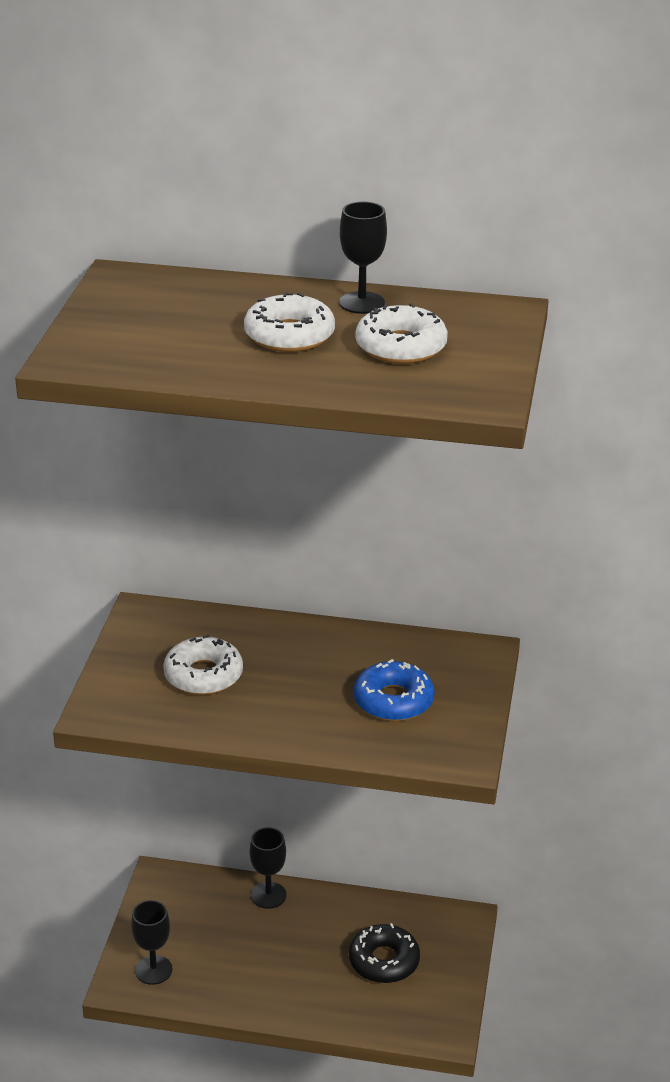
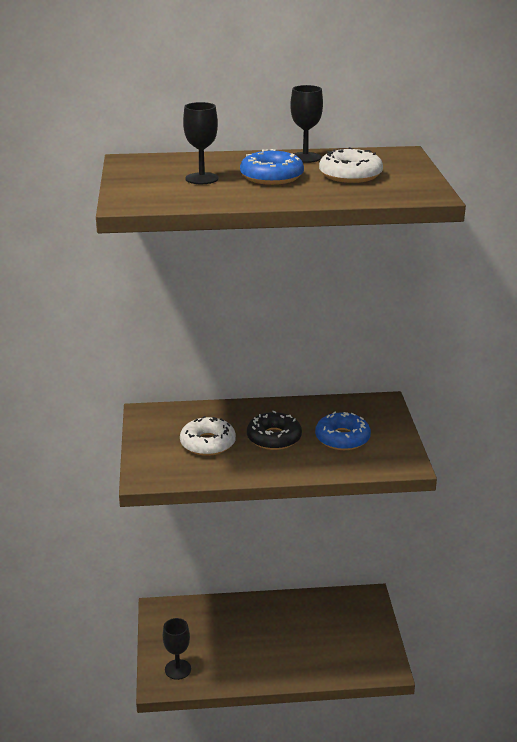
camera: 15 degrees left, 5 degrees down
(268, 895) = (236, 606): black goblet -> black goblet (202, 178)
(289, 335) = (271, 177): white donut -> blue donut
(384, 961) = (329, 632): black donut -> black donut (274, 438)

